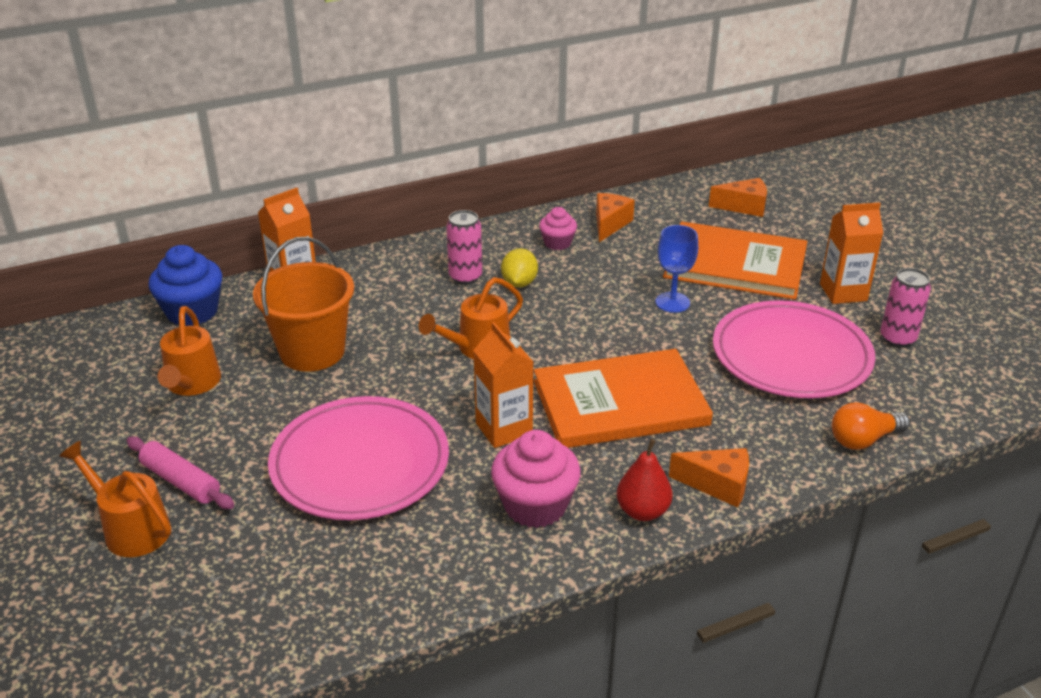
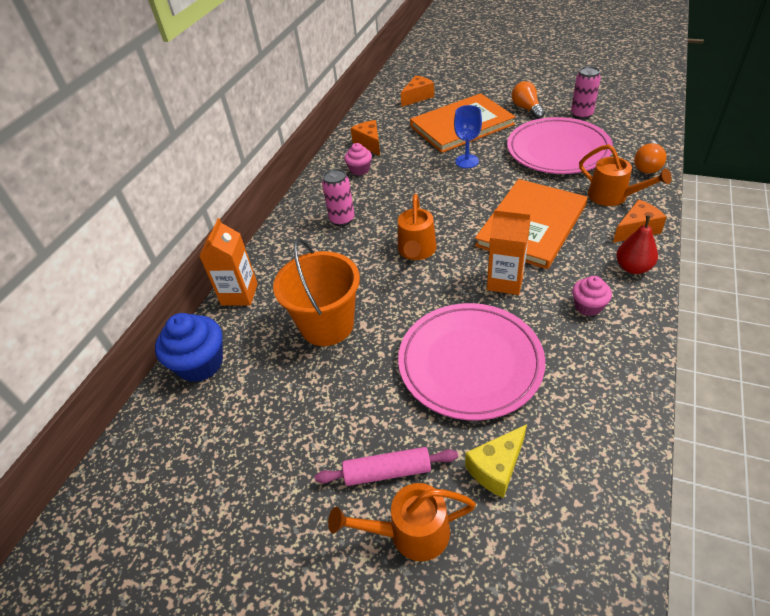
camera: 40 degrees left, 10 degrees up
(192, 385) = (284, 408): orange watering can -> orange watering can (613, 197)
(248, 545) = (496, 468): none -> yellow cheese
(519, 283) = (377, 203): yellow lemon -> none
(535, 505) = (588, 306): pink cupcake -> pink cupcake, size x0.58
(843, 292) = (526, 109): orange carton -> orange light bulb

